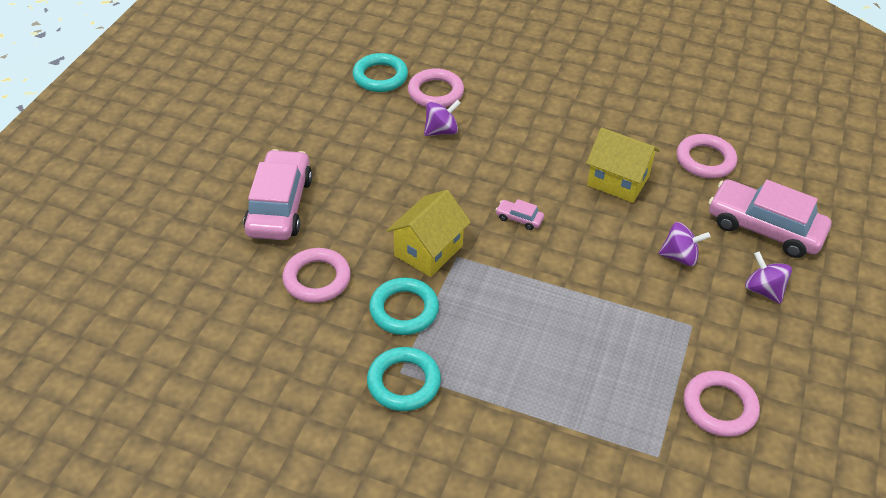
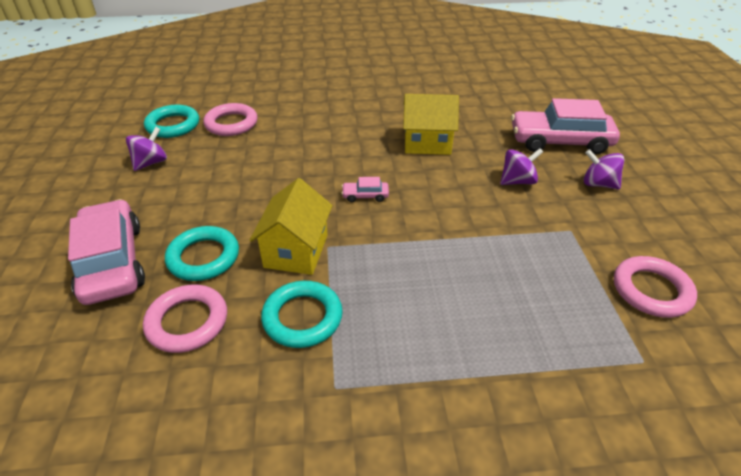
camera: 25 degrees left, 5 degrees down
(404, 382) = (345, 398): turquoise ring -> turquoise ring (203, 257)
(441, 131) = (252, 150): purple spinning top -> purple spinning top (151, 163)
(705, 160) = (480, 111): pink ring -> none

